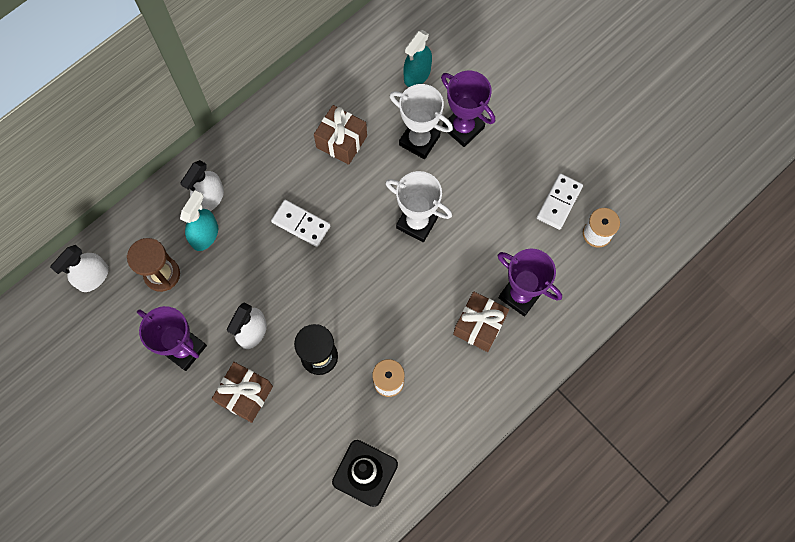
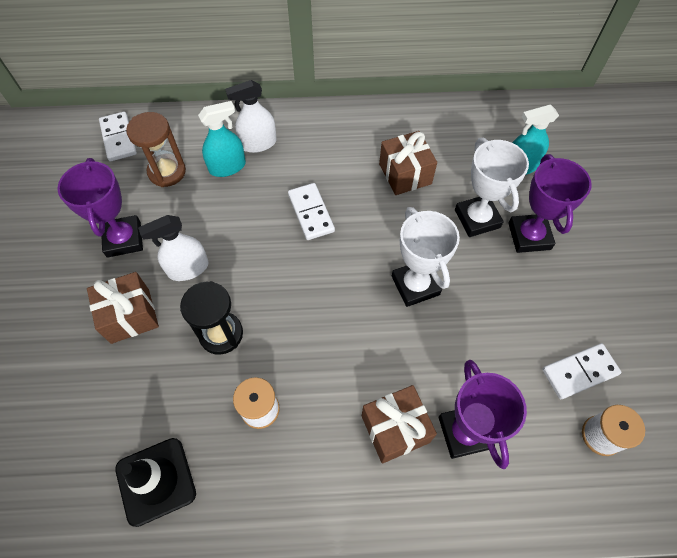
camera: 40 degrees right, 10 degrees down
(93, 277) = (118, 138): white spray bottle -> white domino

